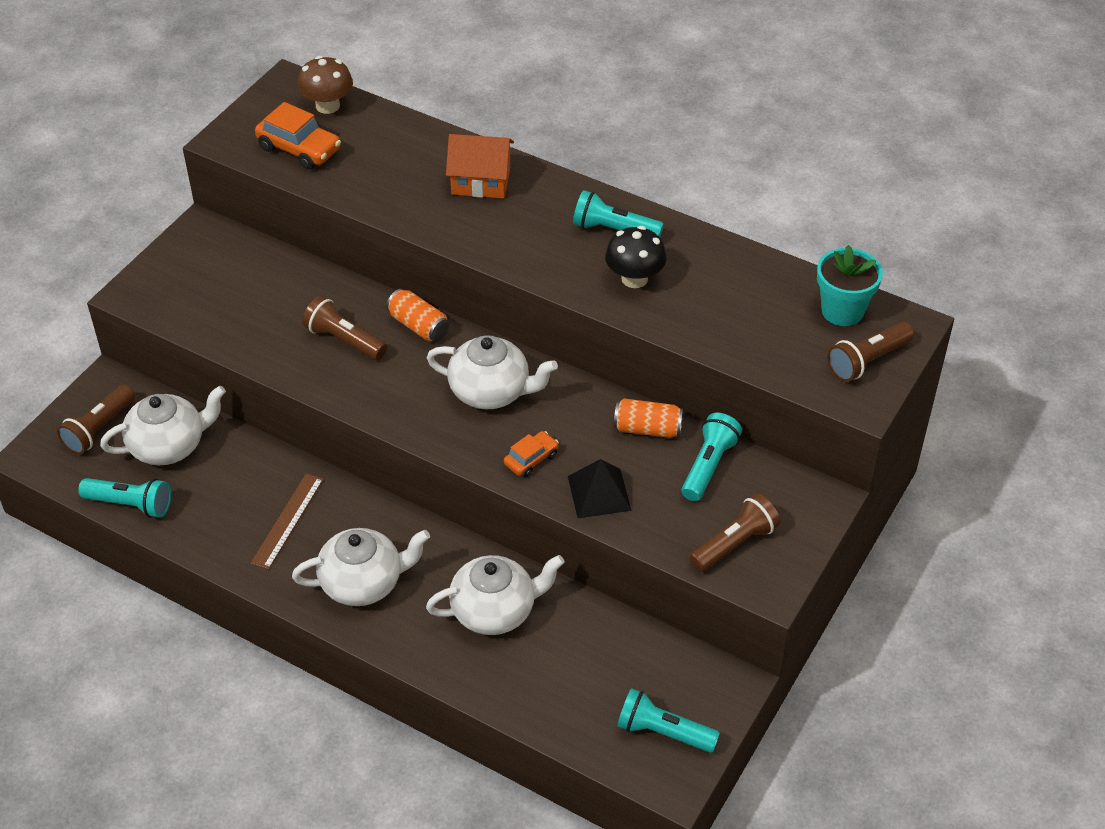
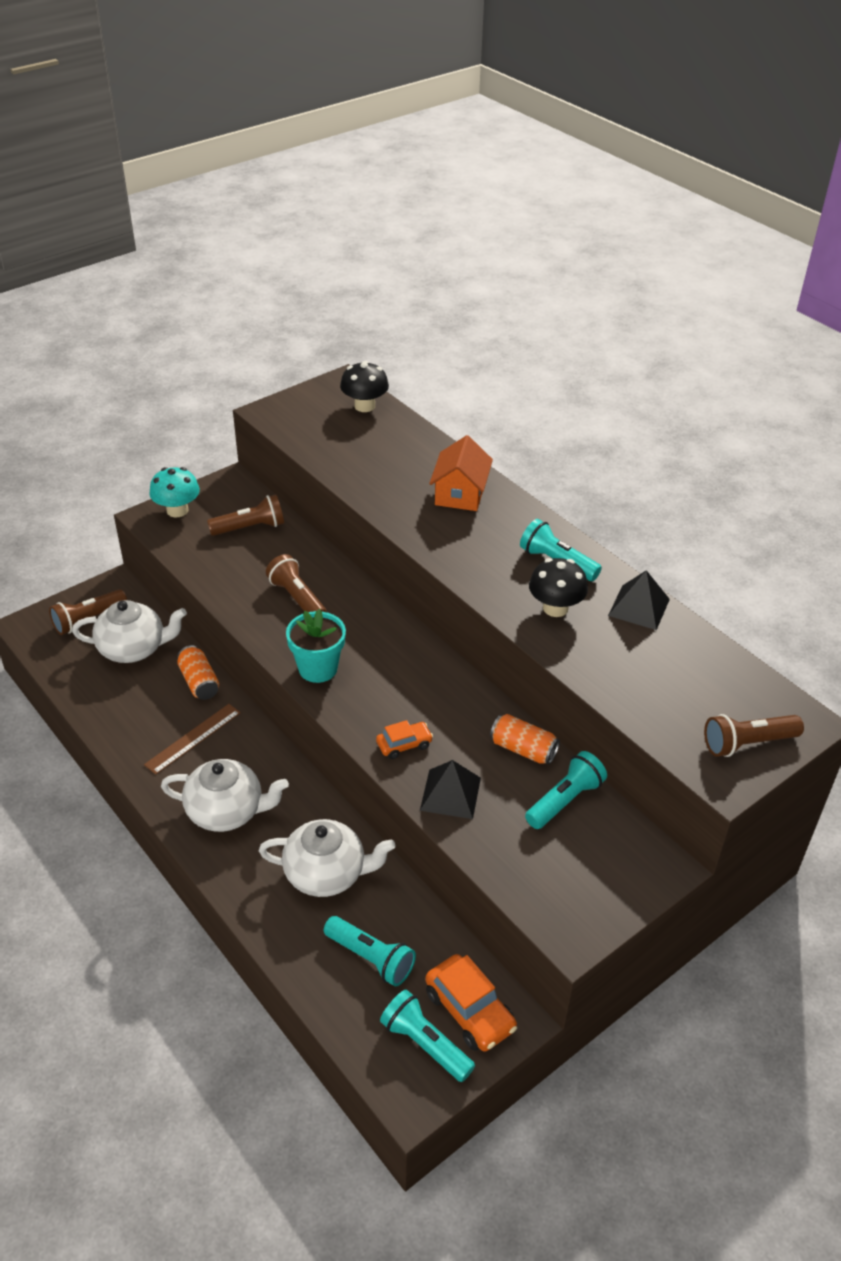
camera: 20 degrees right, 5 degrees down
(130, 504) = (78, 686): turquoise flashlight -> turquoise flashlight (371, 958)
(158, 278) = (177, 510): none -> turquoise mushroom
(299, 149) = (323, 433): orange car -> orange car (469, 1011)
(327, 106) = (364, 406): brown mushroom -> black mushroom
(418, 326) = (365, 604): orange can -> orange can (199, 682)
(481, 181) = (460, 493): orange house -> orange house turned 75 degrees clockwise
(491, 392) = (398, 676): white teapot -> none
(713, 255) = (639, 607): none -> black pyramid
(734, 543) = (556, 881): brown flashlight -> brown flashlight (250, 528)
(842, 311) = (742, 690): turquoise flower pot -> turquoise flower pot (318, 668)

